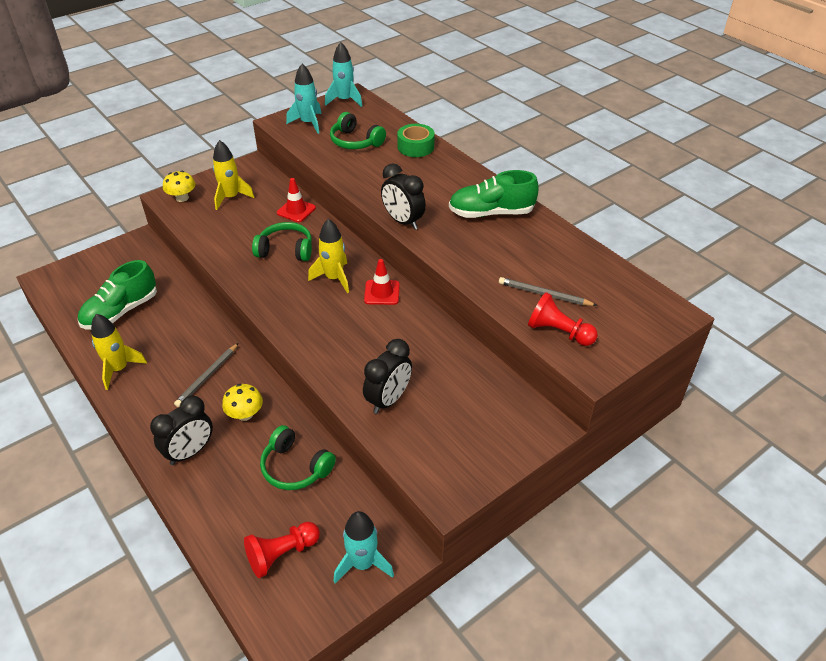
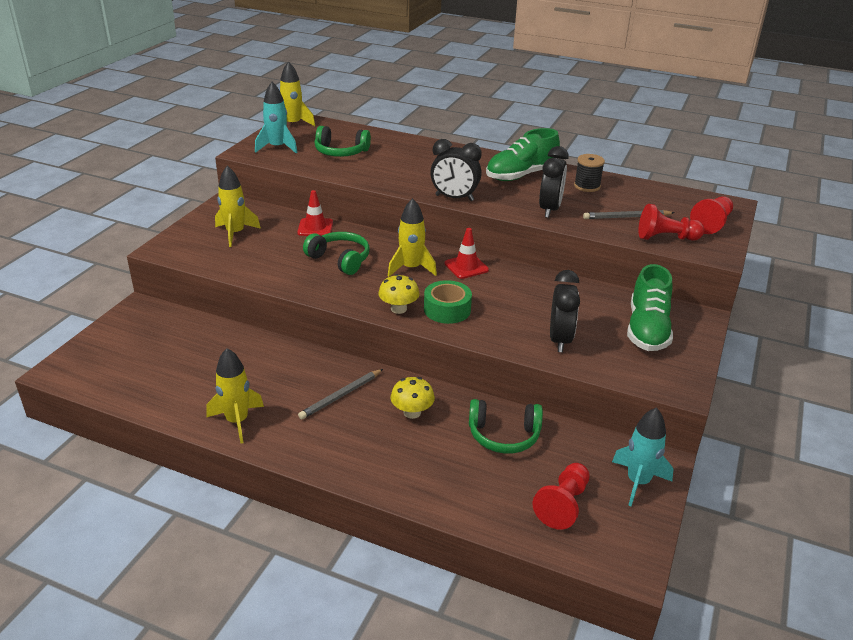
camera: 30 degrees left, 10 degrees down
(121, 311) = (185, 372): green shoe -> green shoe (647, 329)
(182, 198) = (181, 246): yellow mushroom -> yellow mushroom (398, 309)
(190, 452) = (390, 462): black clock -> black clock (550, 210)
(207, 376) = (341, 396): grey pencil -> grey pencil turned 45 degrees clockwise
(285, 250) = (340, 260): green headphones -> green headphones turned 60 degrees clockwise
(344, 100) = (293, 124): turquoise rocket -> yellow rocket
(415, 147) = (401, 145): green tape -> green tape (447, 310)
(543, 245) = (587, 186): none -> black spool
(627, 331) = (712, 224): none -> red pawn

